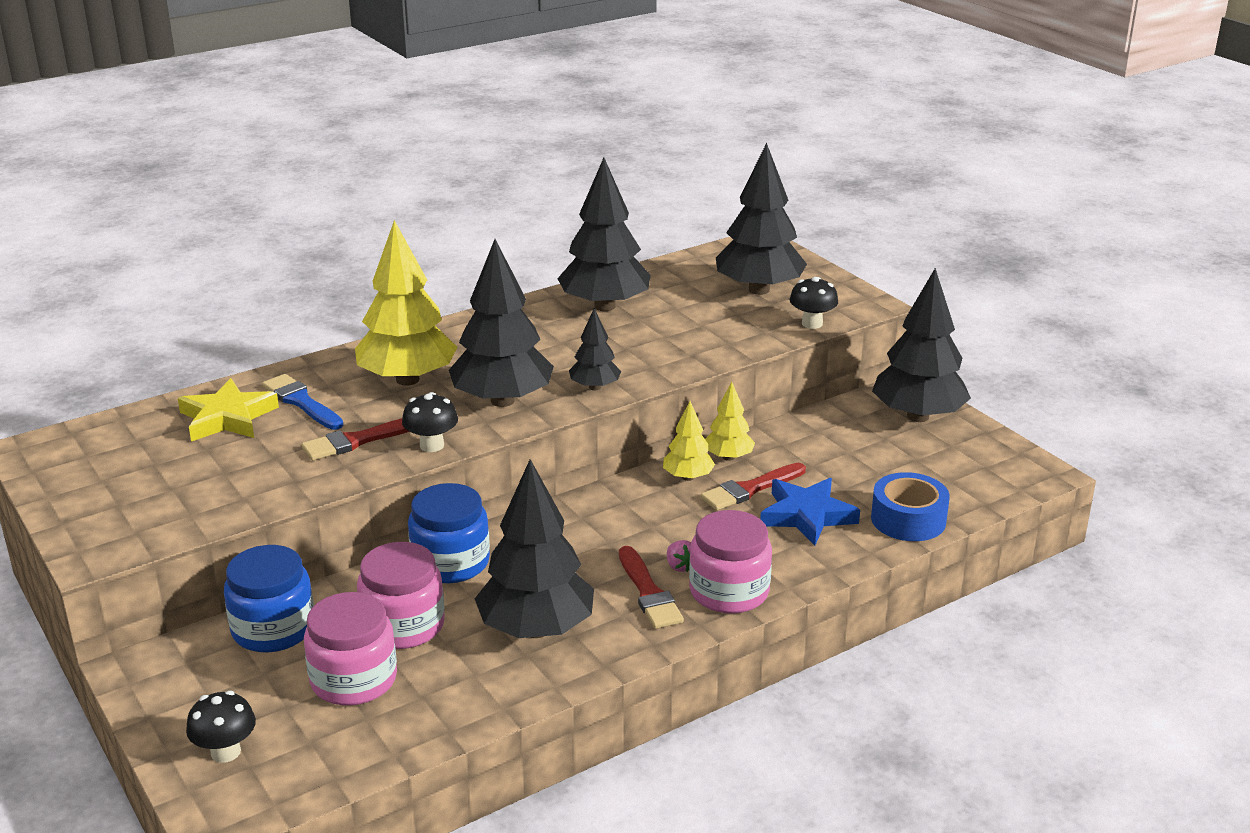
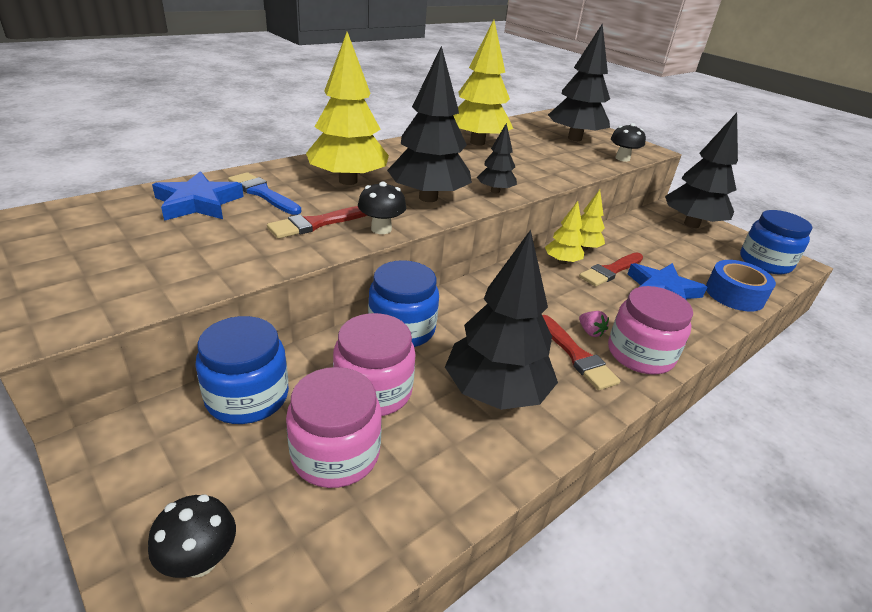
camera: 10 degrees left, 5 degrees up
(227, 418) = (198, 203): yellow star -> blue star
(605, 306) = (477, 142): black tree -> yellow tree
(991, 473) = (765, 262): none -> blue jar

